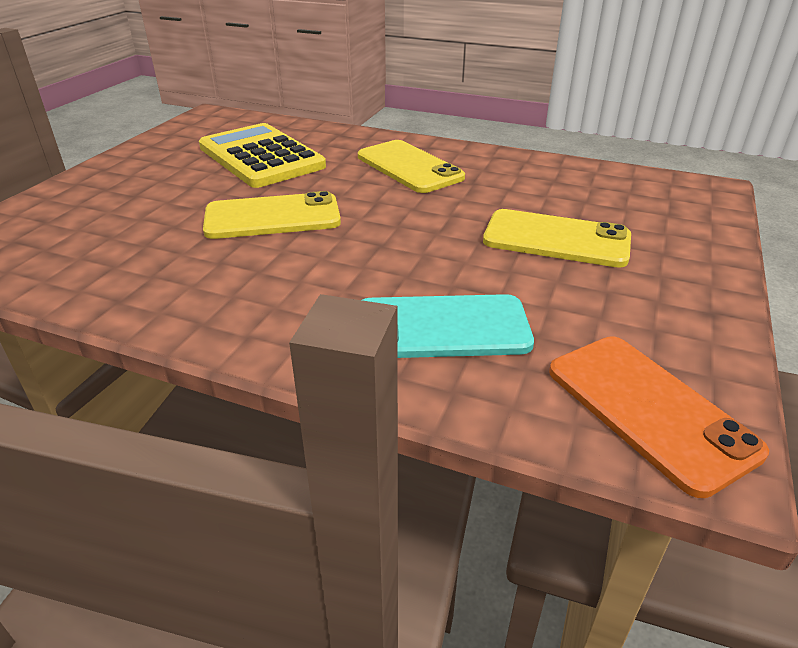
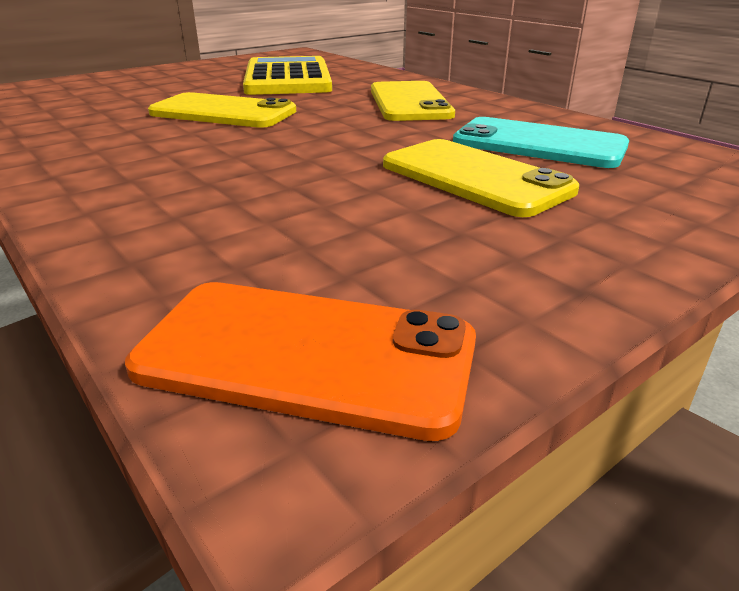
camera: 30 degrees right, 5 degrees down
(441, 328) = (216, 213): turquoise phone -> turquoise phone (538, 144)
(649, 410) = (307, 355): orange phone -> orange phone turned 75 degrees counterclockwise

